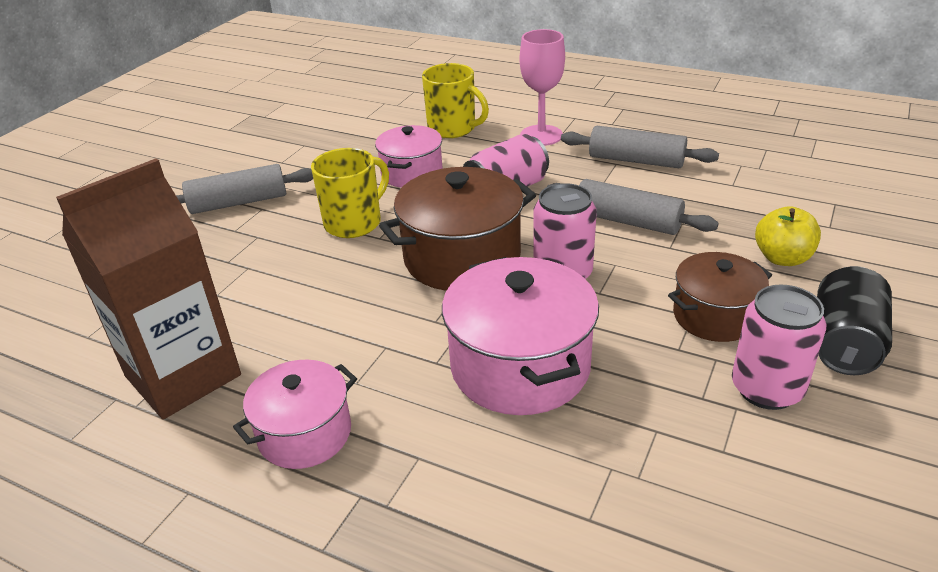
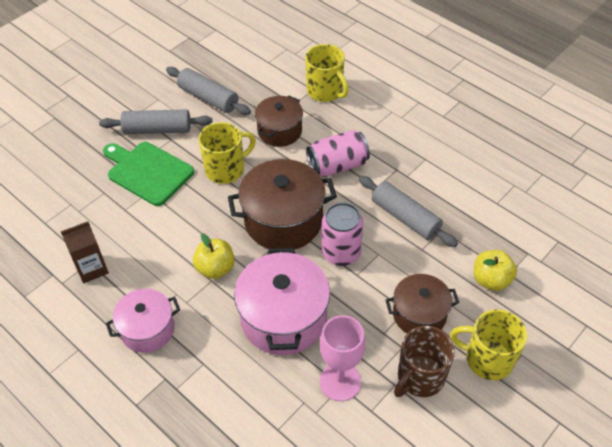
camera: 15 degrees right, 15 degrees up
(183, 376) = (92, 268): brown carton -> brown carton, size x0.52
(239, 247) = (148, 172): none -> green cutting board
(386, 331) = (215, 268): none -> yellow apple
(412, 173) = (279, 131): pink pot -> brown pot
(541, 135) = (385, 115): pink goblet -> pink goblet (340, 381)
(636, 160) = (441, 160): grey rolling pin -> grey rolling pin (208, 98)
(766, 389) = (420, 377): pink can -> brown mug
(844, 343) = (487, 359): black can -> yellow mug

